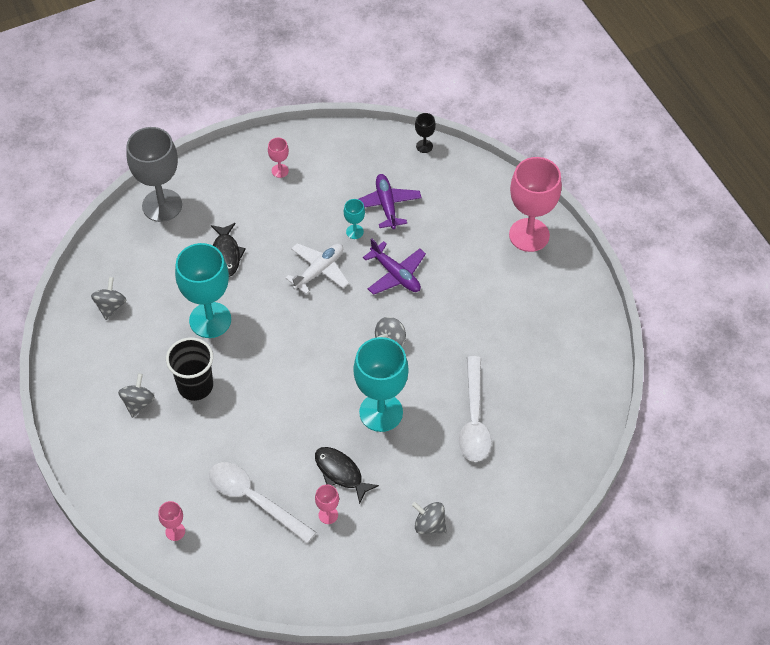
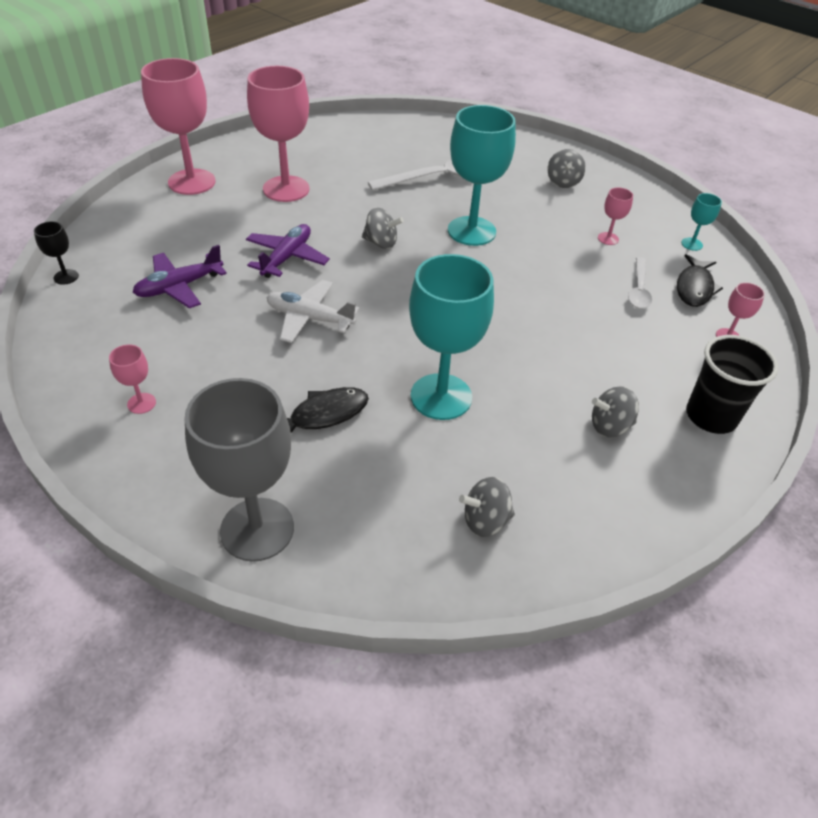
camera: 115 degrees left, 10 degrees down
(195, 386) = (545, 379): black cup -> black cup (711, 416)
(254, 499) = (638, 290): white spoon -> white spoon, size x0.60
(341, 473) = (558, 241): black fish -> black fish (694, 288)
(354, 232) = (233, 303): turquoise goblet -> turquoise goblet (692, 244)
(495, 297) = (286, 189): none -> pink goblet

